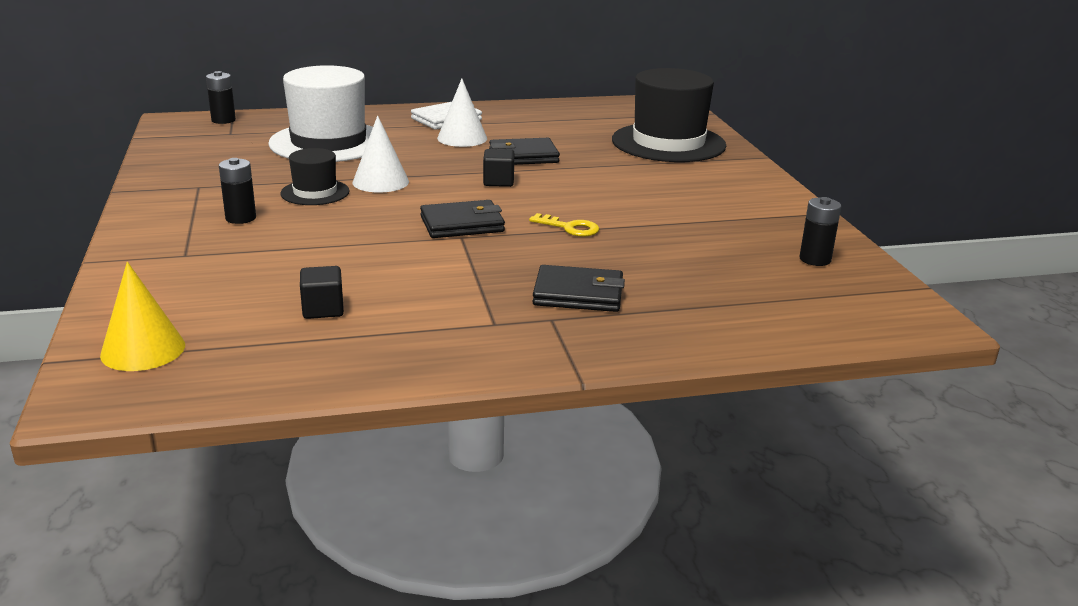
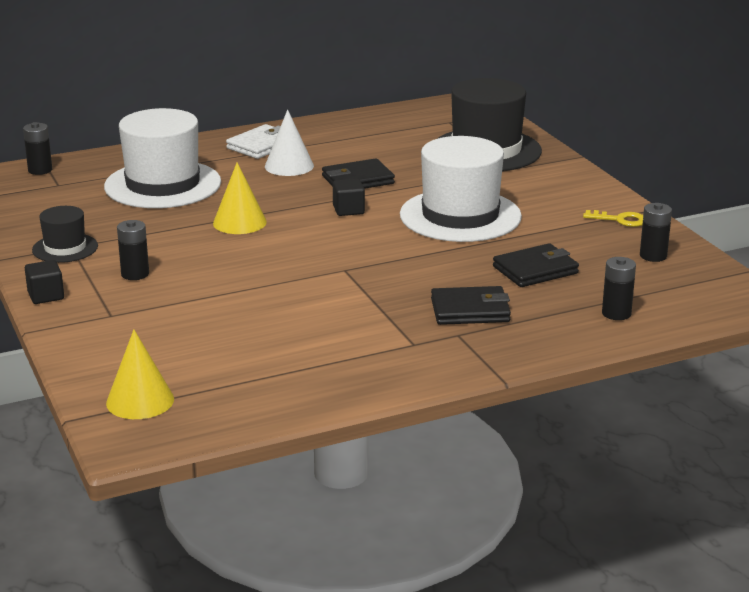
camera: 10 degrees left, 0 degrees up
(315, 192) = (185, 240): black hat -> black hat (65, 248)
(323, 309) = (265, 349): black cube -> black cube (46, 296)
(380, 182) = (239, 222): white cone -> yellow cone
(462, 224) = (338, 257): black wallet -> black wallet (535, 270)
(570, 228) = (435, 250): yellow key -> yellow key (620, 220)
(613, 198) = (460, 216): none -> white hat
(750, 317) = (616, 313): none -> black battery

